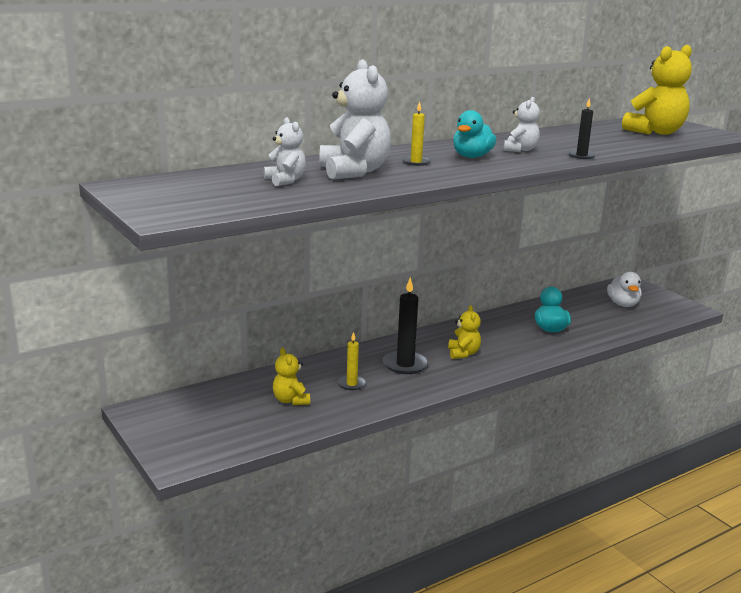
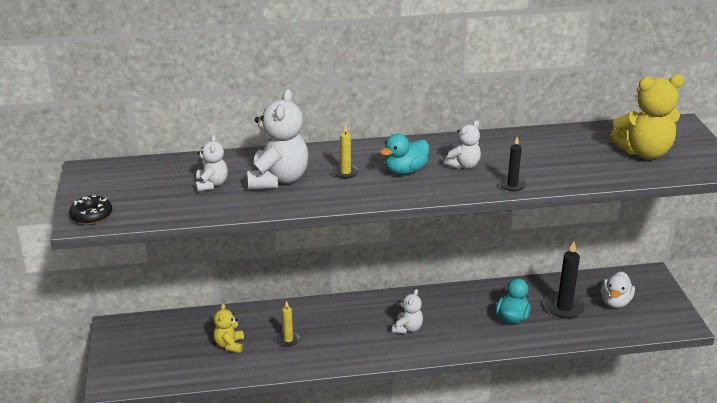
camera: 25 degrees right, 10 degrees up
(171, 213) = (91, 215): none -> black donut
(405, 365) = (347, 329): black candle -> black candle (564, 307)
(463, 353) = (407, 328): yellow teddy bear -> white teddy bear

